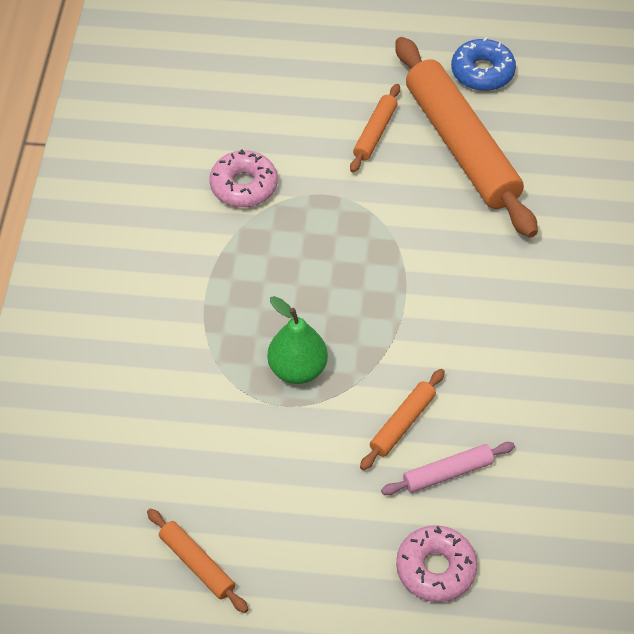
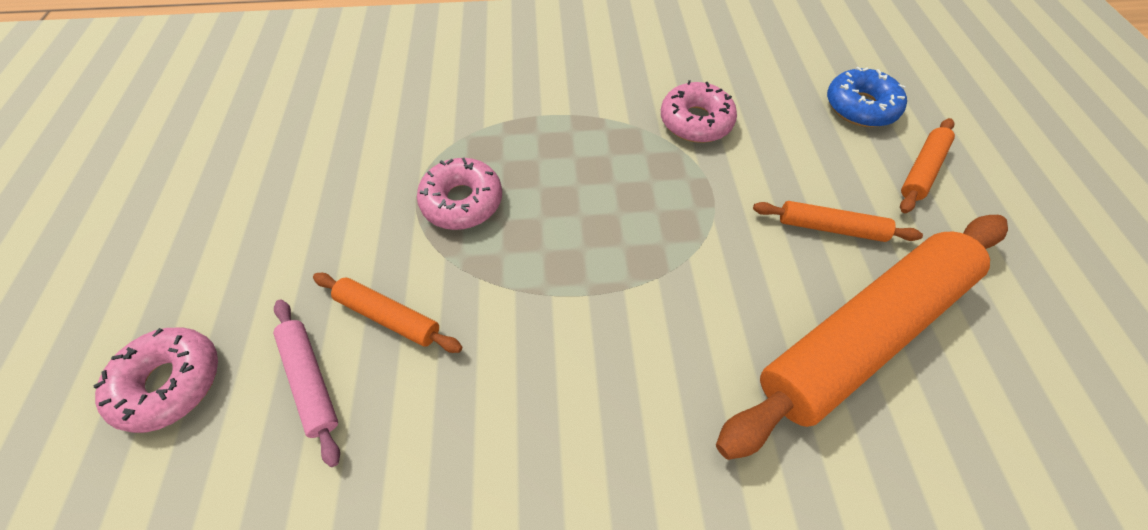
camera: 80 degrees right, 5 degrees up
(197, 564) = (233, 157): orange rolling pin -> orange rolling pin (921, 170)
(297, 369) = (462, 201): green pear -> pink donut
(482, 72) = (1019, 345): blue donut -> blue donut (859, 107)

